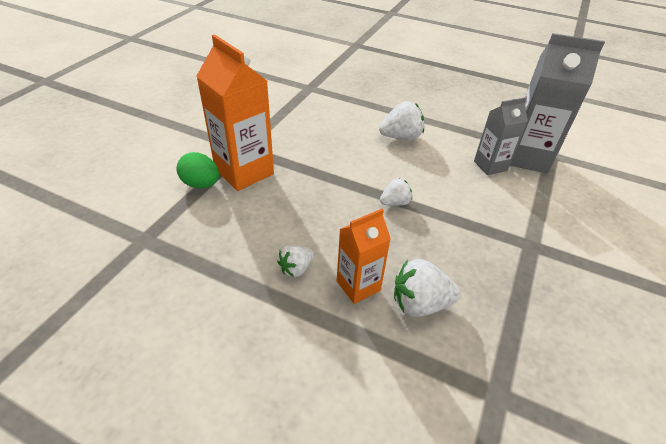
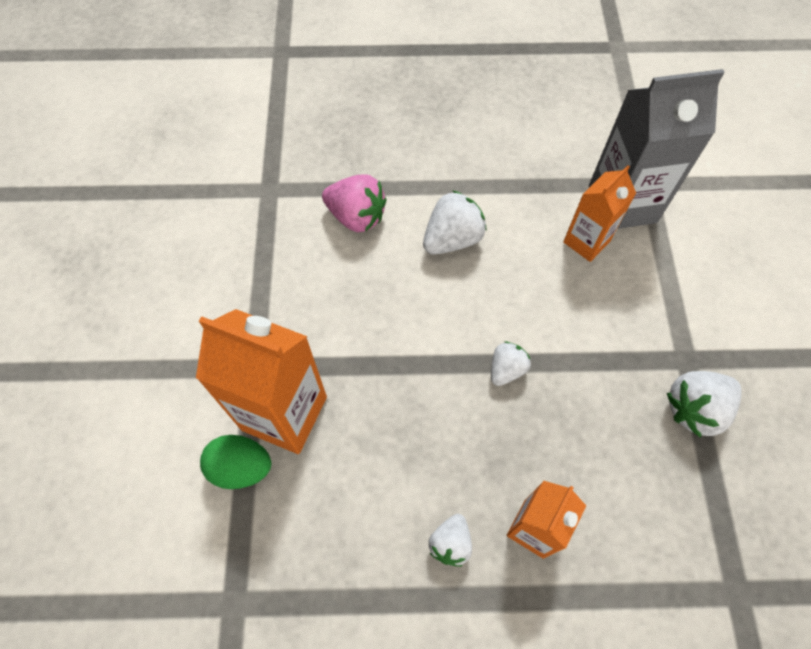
camera: 25 degrees left, 20 degrees up
(350, 111) = (356, 216): none -> pink strawberry
(419, 304) = (611, 517): white strawberry -> white strawberry (695, 409)
(490, 166) = (586, 241): grey carton -> orange carton

